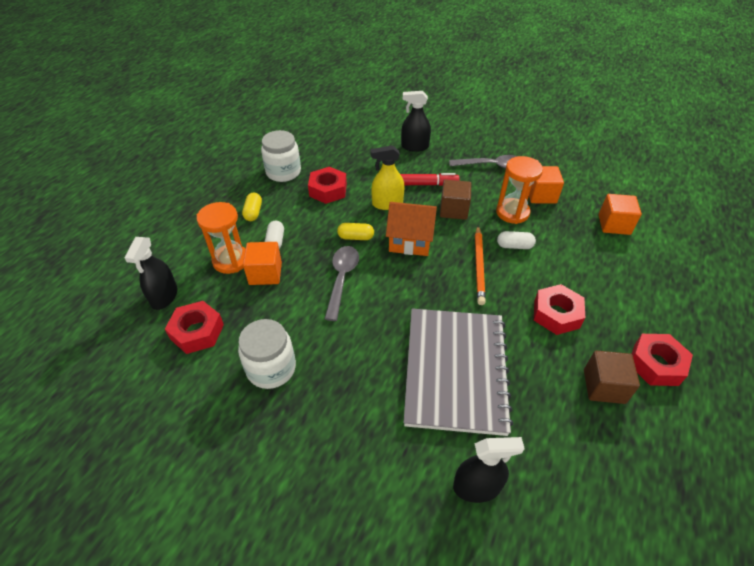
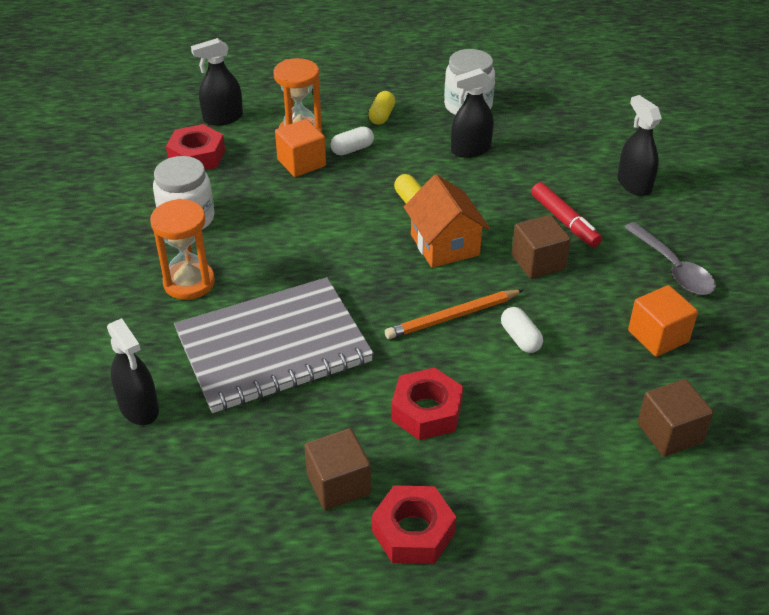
camera: 60 degrees right, 5 degrees down
(253, 212) = (382, 116): yellow capsule -> yellow capsule turned 45 degrees counterclockwise
(328, 190) = (470, 150): red nut -> black spray bottle
(341, 279) = (337, 216): grey spoon -> none
(387, 204) = (493, 203): yellow spray bottle -> none
(512, 212) = (588, 318): orange hourglass -> orange hourglass (189, 283)
(614, 224) = (669, 433): orange cube -> brown cube

